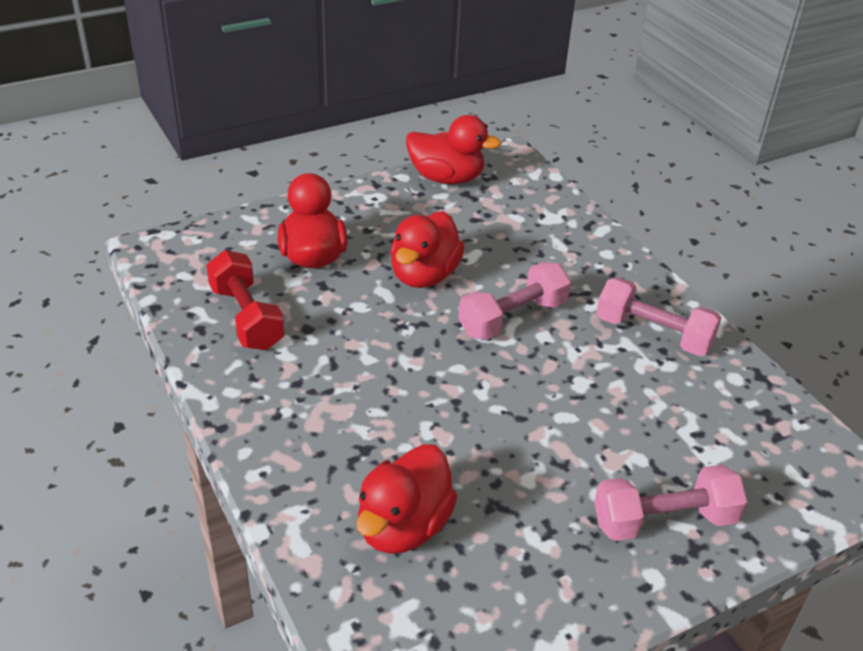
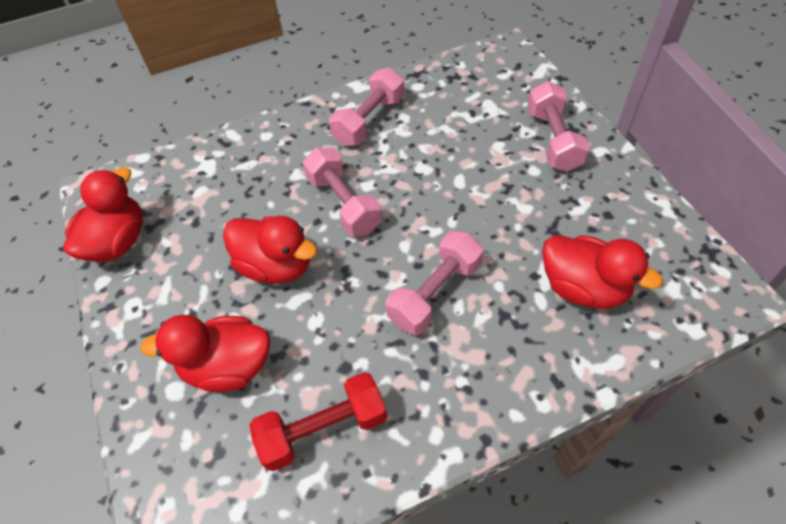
camera: 80 degrees left, 15 degrees up
(393, 392) = (435, 293): none -> pink dumbbell

